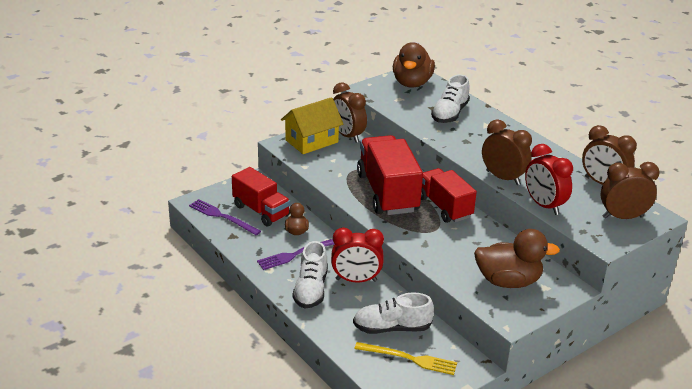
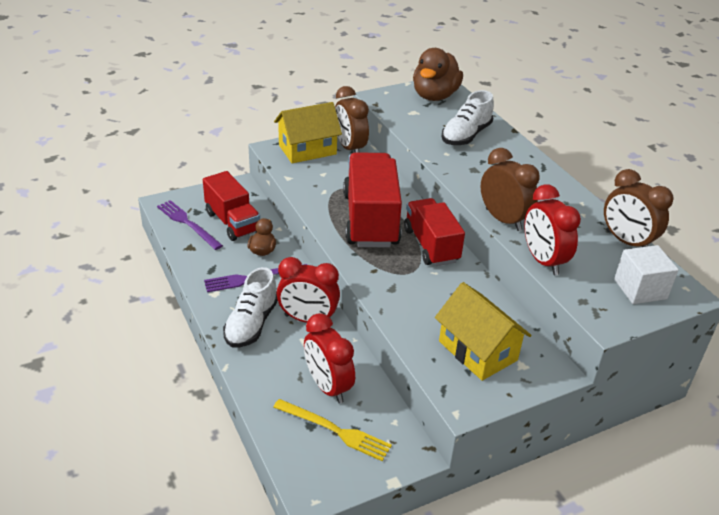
camera: 10 degrees right, 5 degrees up
(392, 328) = (328, 386): white shoe -> red clock
(508, 281) = (478, 351): brown duck -> yellow house
(622, 217) = (640, 289): brown clock -> white cube

